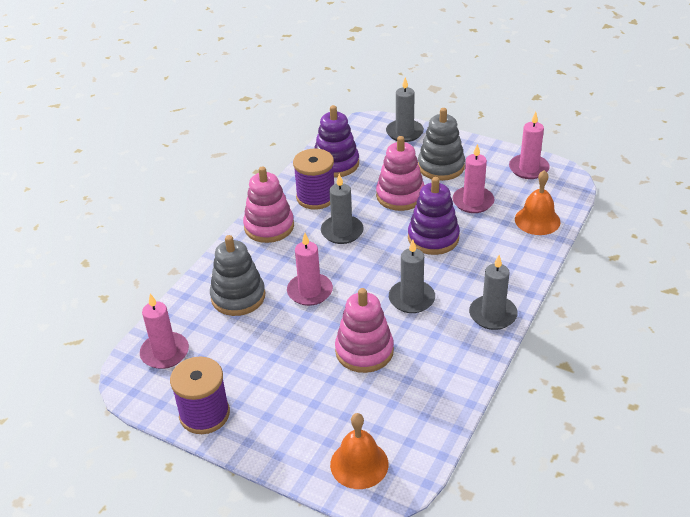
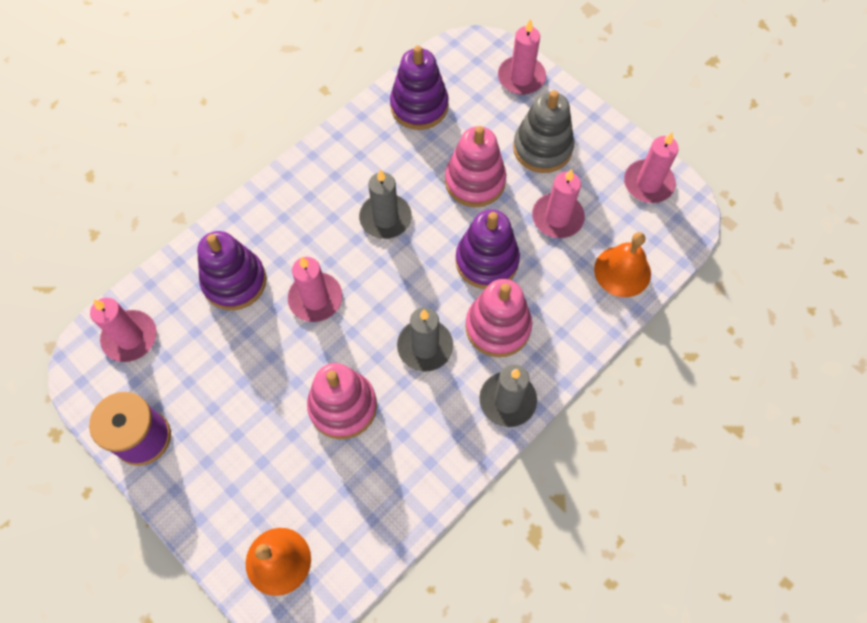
camera: 15 degrees right, 25 degrees up
(238, 297) = (234, 281): grey stacking toy -> purple stacking toy
(269, 227) = (305, 184): pink stacking toy -> pink stacking toy (498, 327)
(316, 197) = (375, 154): purple spool -> none
(404, 132) = (521, 77): grey candle -> pink candle

